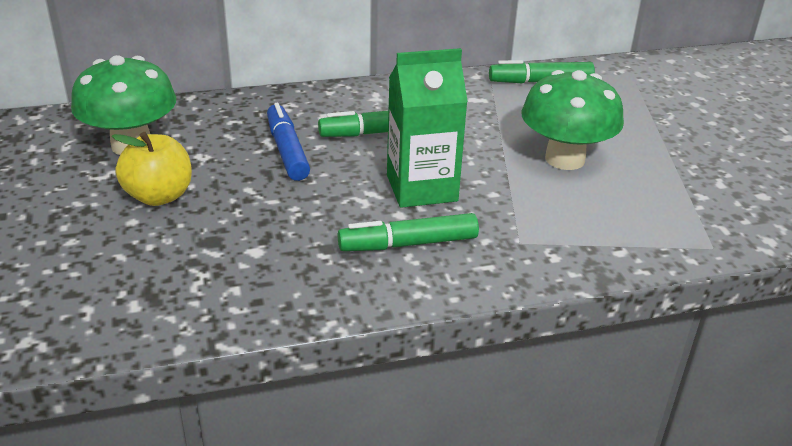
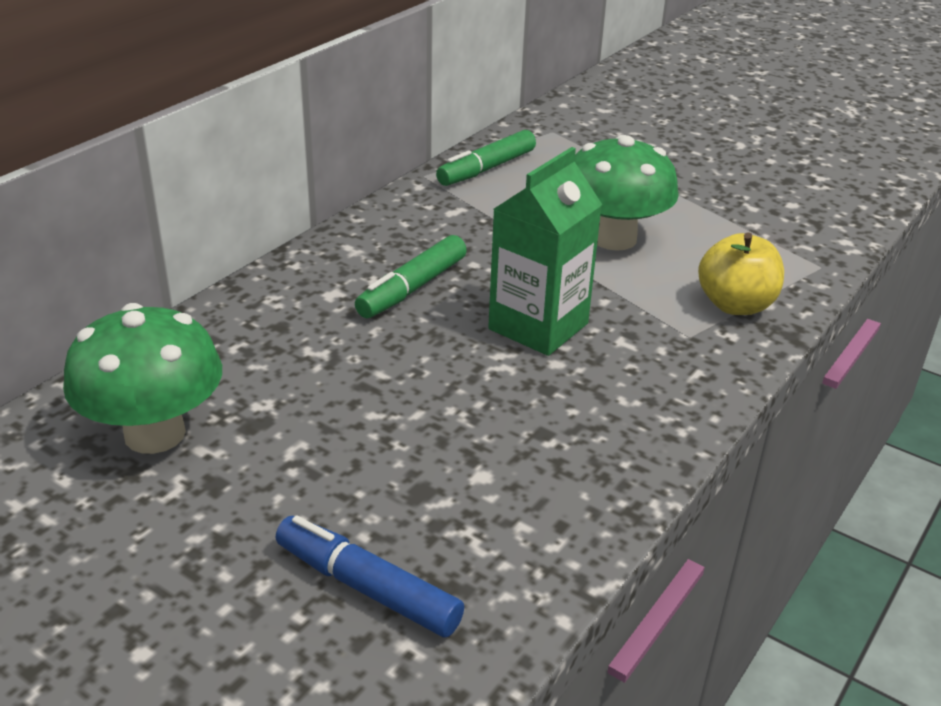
camera: 40 degrees left, 0 degrees up
(159, 196) = (286, 475): yellow apple -> yellow apple (735, 305)
(287, 151) = (350, 352): blue marker -> blue marker (368, 588)
(409, 244) = (607, 387): green marker -> none

